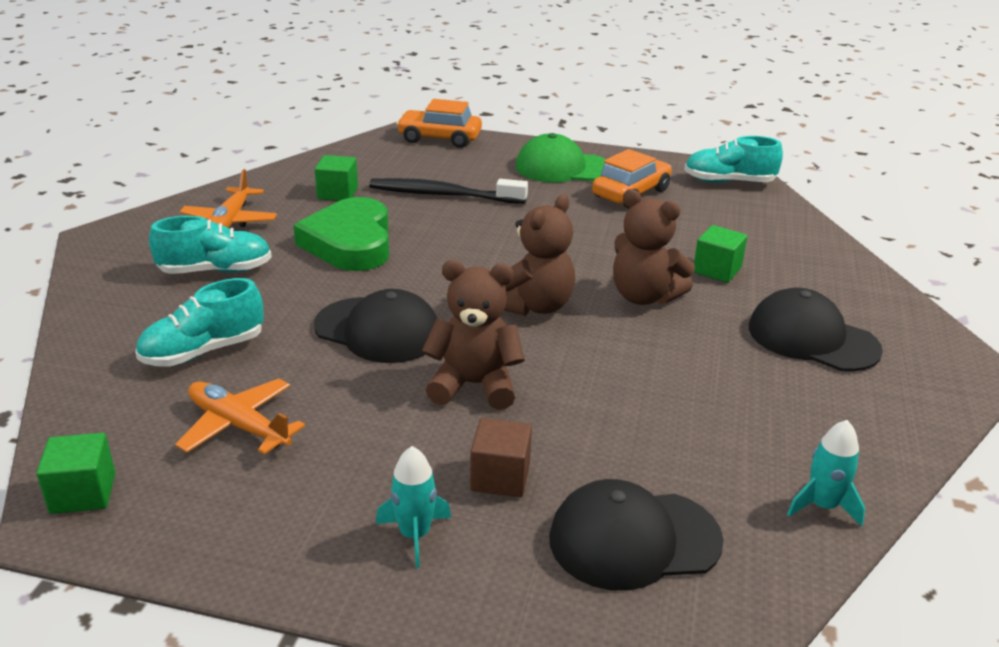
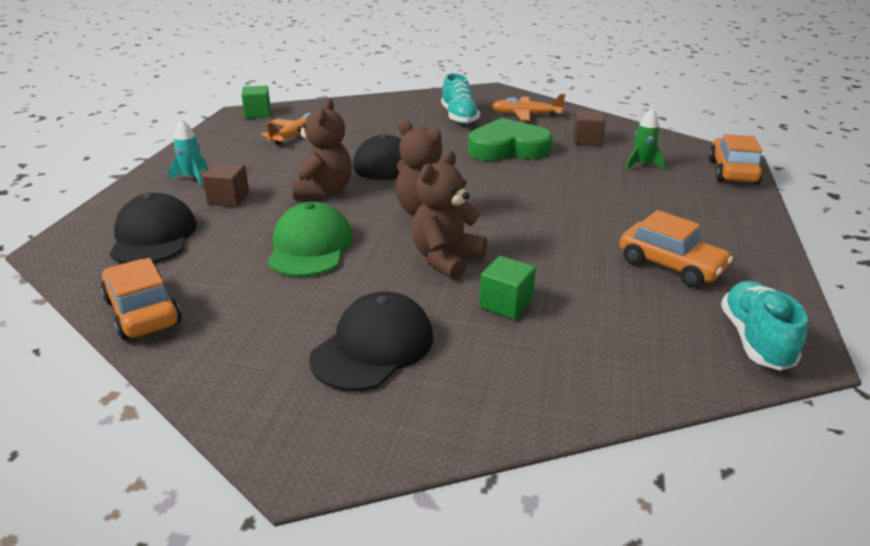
camera: 90 degrees right, 0 degrees up
(203, 351) = (369, 122): turquoise shoe -> none
(337, 193) = (587, 140): green cube -> brown cube
(416, 175) = (641, 165): none -> green rocket
(443, 195) = (607, 176): black toothbrush -> none
(562, 168) = (710, 229): green cap -> green cap (310, 246)
(822, 506) = (142, 312): turquoise rocket -> orange car

